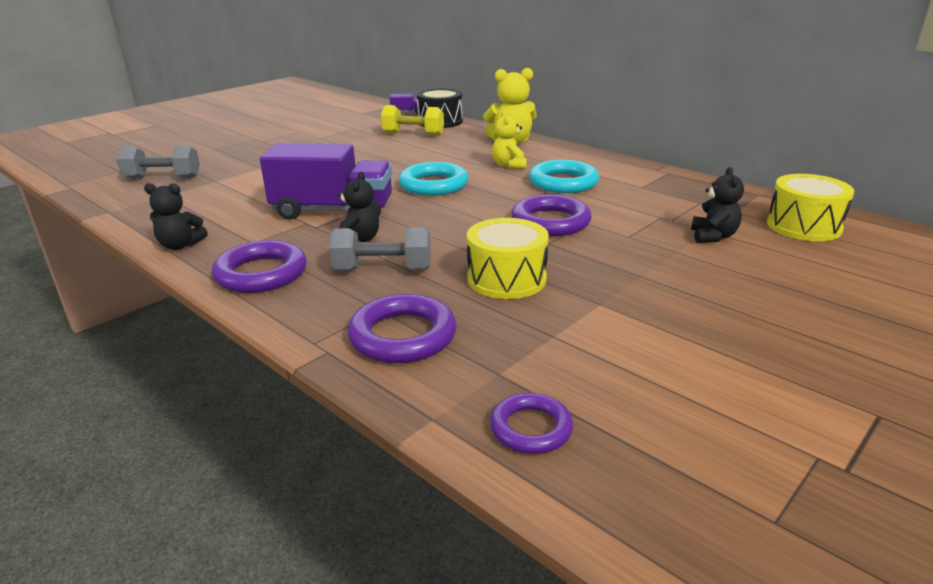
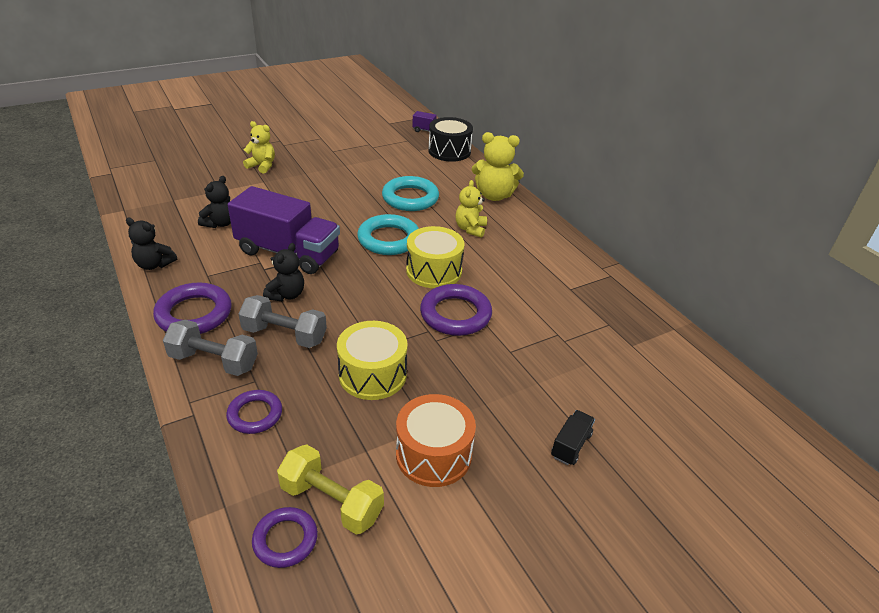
camera: 15 degrees right, 10 degrees up
(163, 178) = (182, 176): grey dumbbell -> grey dumbbell (214, 361)
(250, 158) = (262, 166): none -> yellow teddy bear
(403, 336) = (255, 414): purple ring -> purple ring, size x0.62
(413, 134) = (414, 164): yellow dumbbell -> yellow dumbbell (332, 502)
(563, 182) = (502, 265): turquoise ring -> turquoise ring (410, 198)
(627, 323) = (433, 454): none -> orange drum
(713, 236) = (585, 373): black teddy bear -> black teddy bear (220, 223)
(752, 286) = (571, 445): none -> black truck
(803, 226) = (681, 383): yellow drum -> yellow drum (434, 271)

